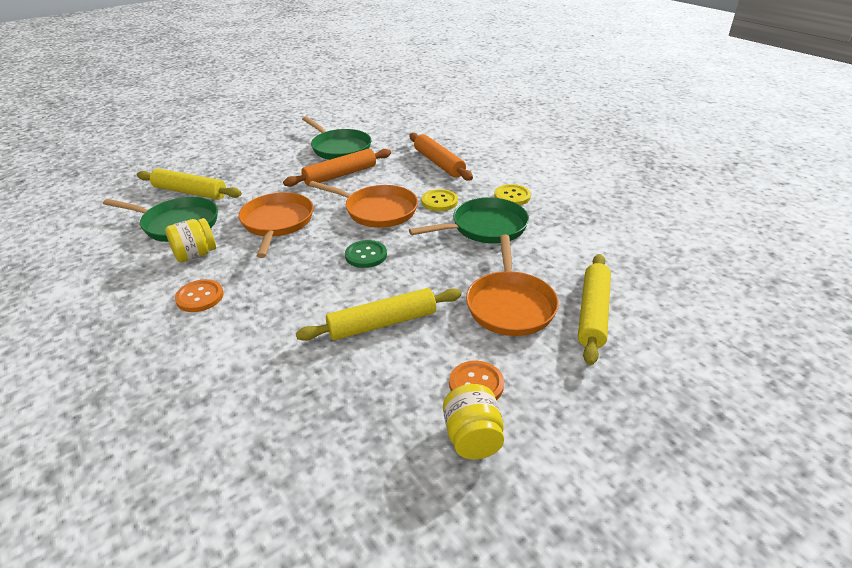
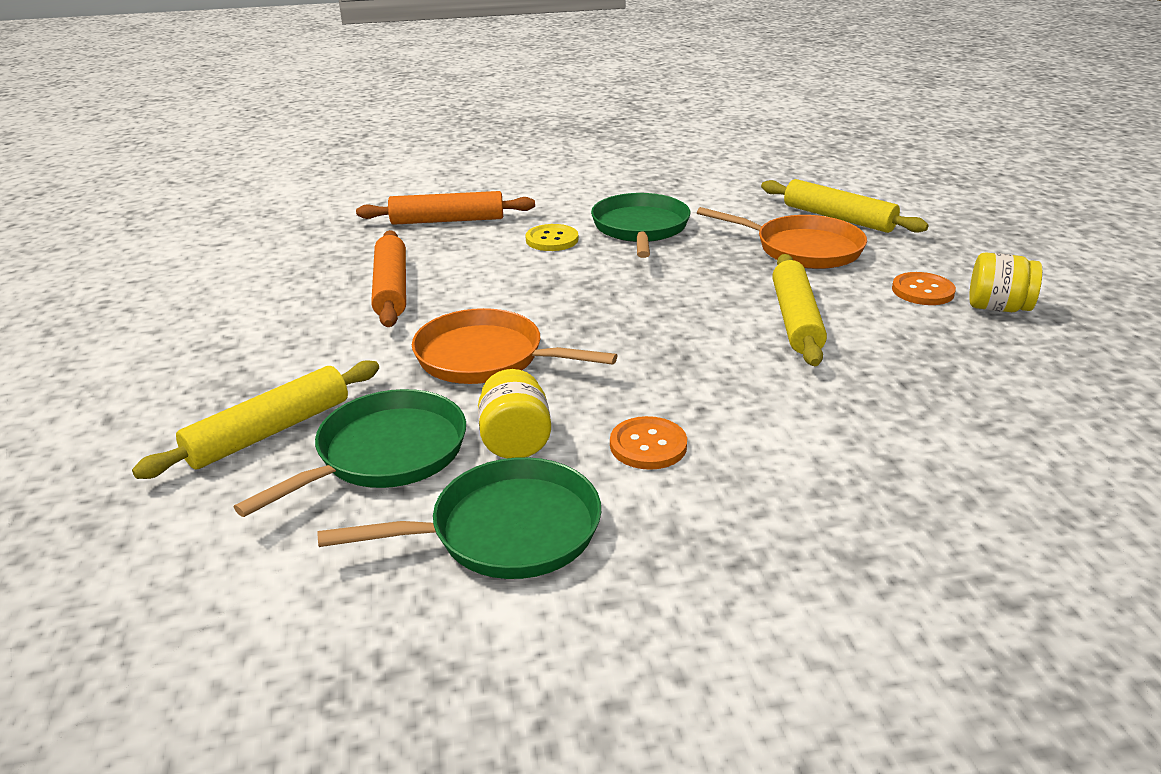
camera: 65 degrees left, 5 degrees down
(339, 148) = (296, 276): green pan -> green pan (506, 531)
(366, 255) = (640, 306): green button -> none
(377, 211) = (532, 280): orange pan -> none
(512, 196) = (585, 201): yellow button -> none

